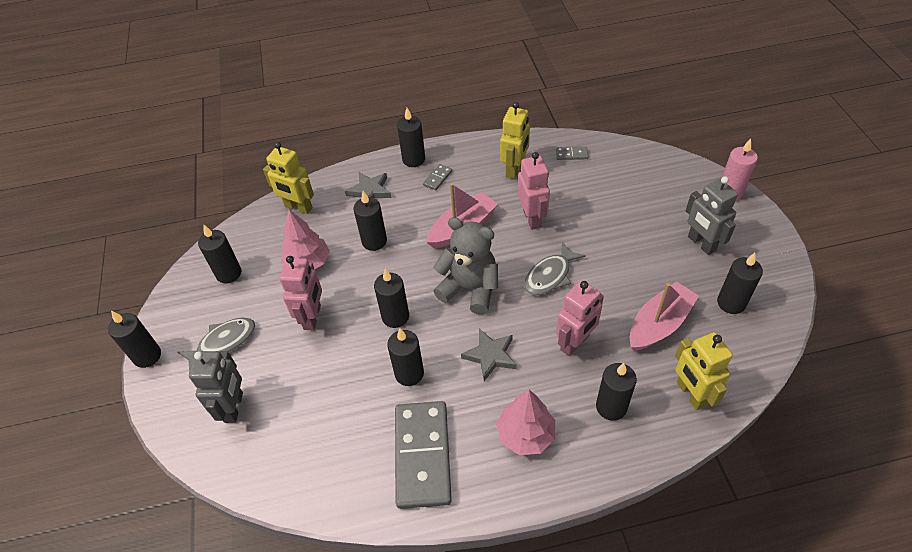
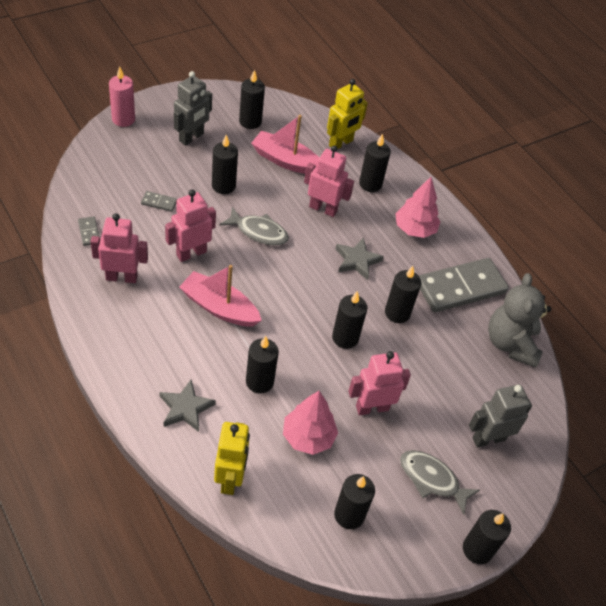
camera: 120 degrees left, 0 degrees up
(413, 159) = (122, 376): black candle -> black candle (223, 186)
(437, 178) = (150, 345): grey domino -> grey domino (159, 202)
(470, 289) = (293, 287): grey teddy bear -> grey teddy bear (511, 343)
(514, 169) = (121, 277): yellow robot -> pink robot

